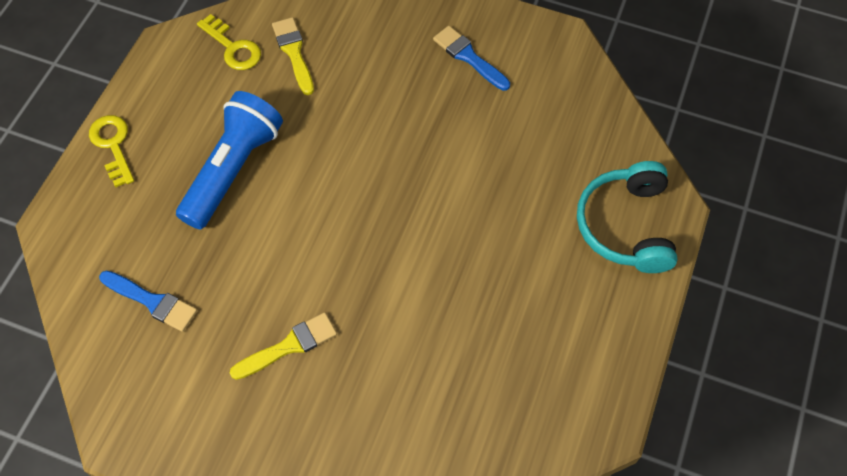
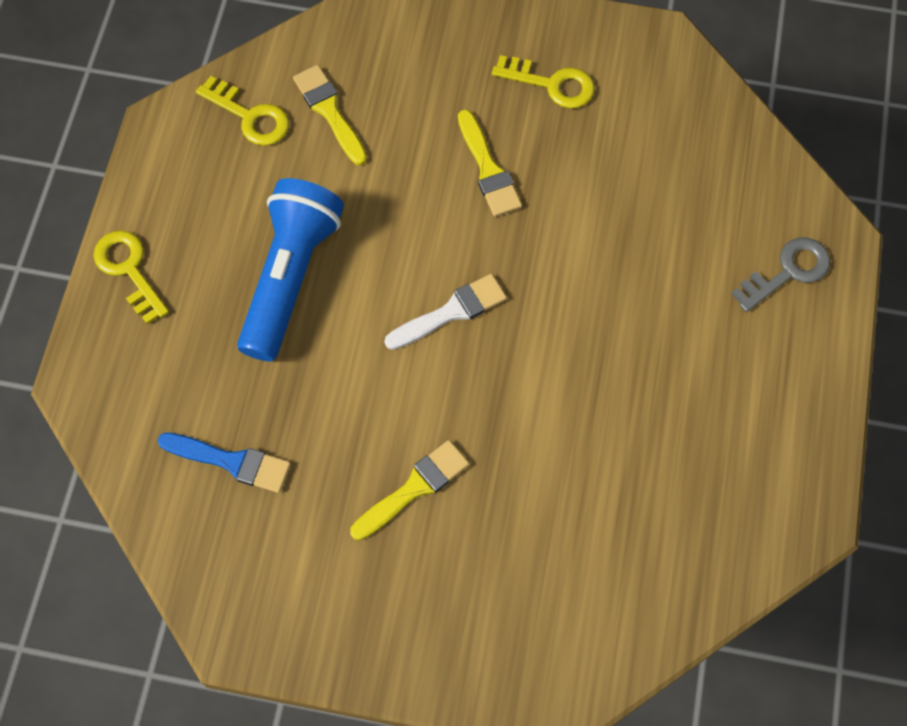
camera: 10 degrees left, 5 degrees up
(351, 215) = (451, 312): none -> white brush
(405, 112) = (488, 169): none -> yellow brush
(468, 57) = (551, 84): blue brush -> yellow key
(626, 226) = (787, 272): turquoise headphones -> grey key

